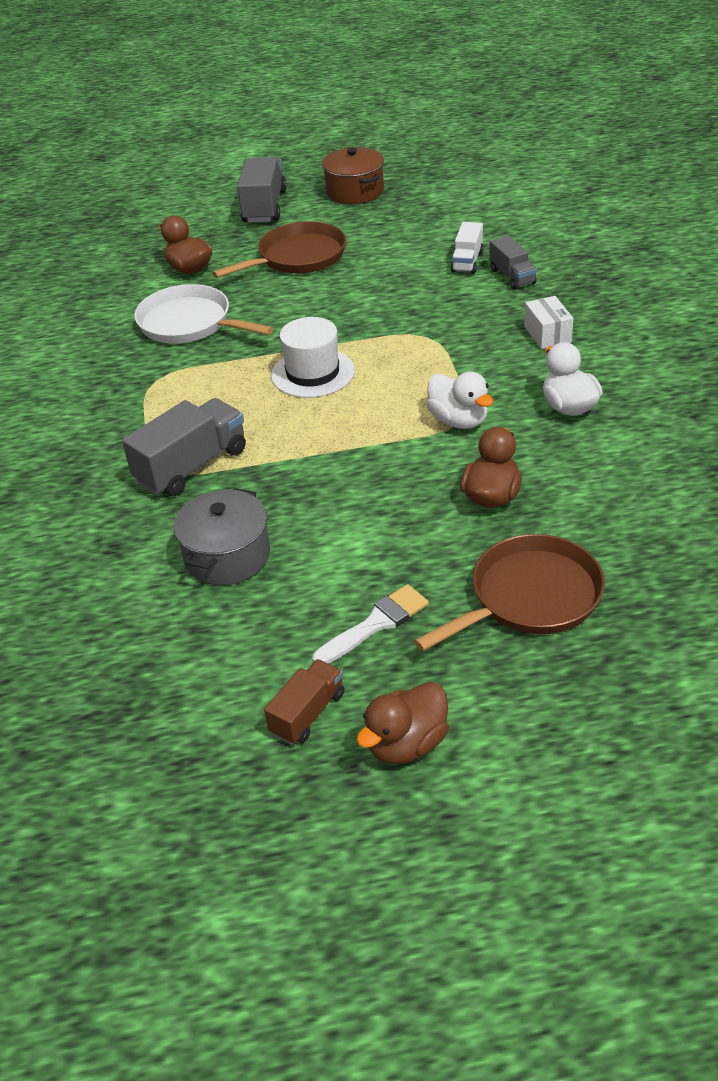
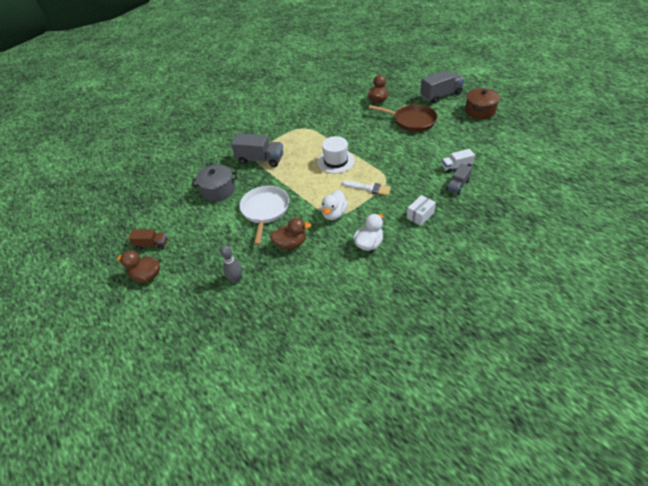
camera: 60 degrees right, 5 degrees up
(190, 323) = (343, 118): white pan -> white pan (265, 210)
(376, 624) = (201, 242): white brush -> white brush (369, 188)
(529, 597) = (236, 279): brown pan -> grey bowling pin

